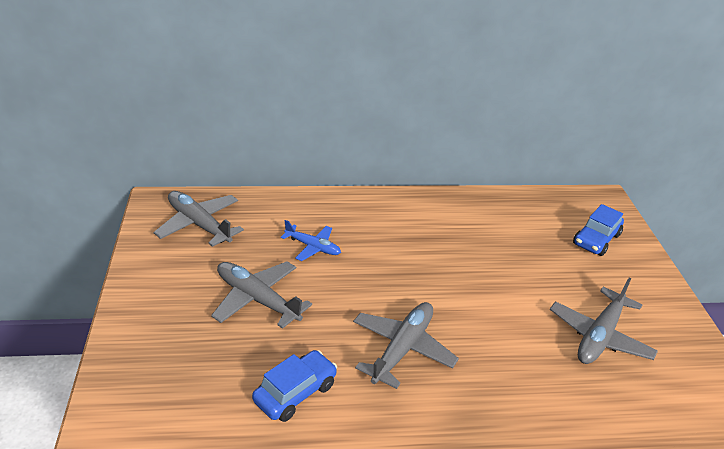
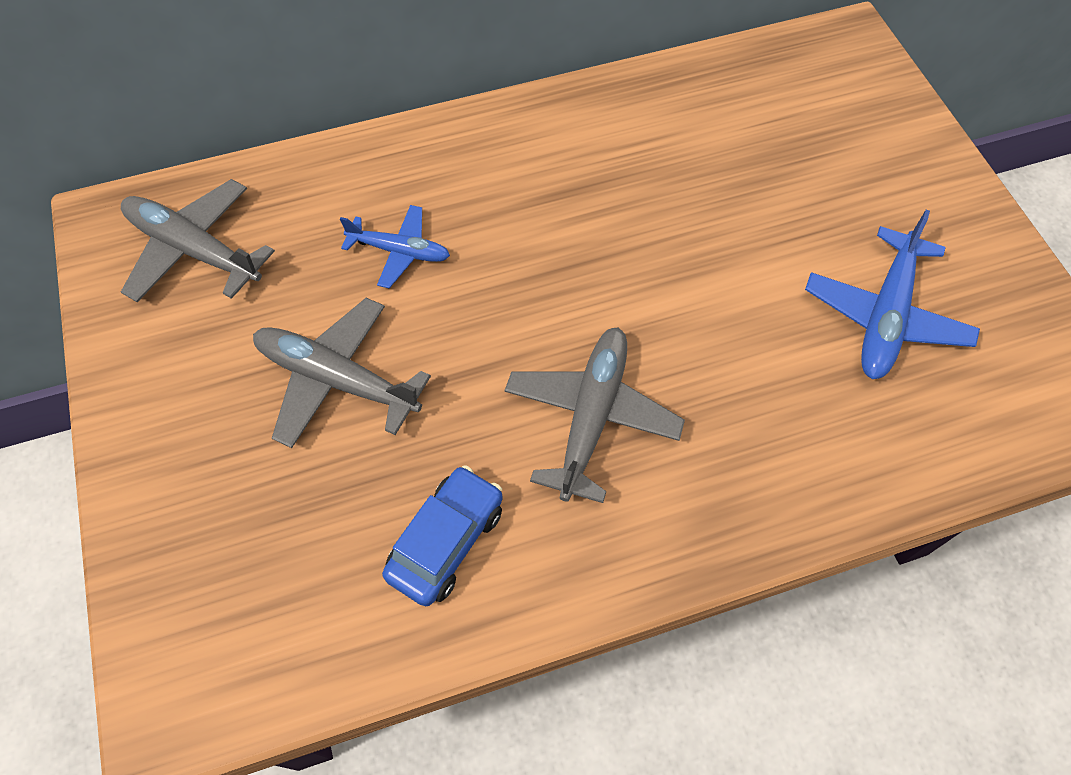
camera: 10 degrees left, 25 degrees up
(596, 239) = (850, 126): blue car -> none
(599, 336) = (885, 316): grey plane -> blue plane

